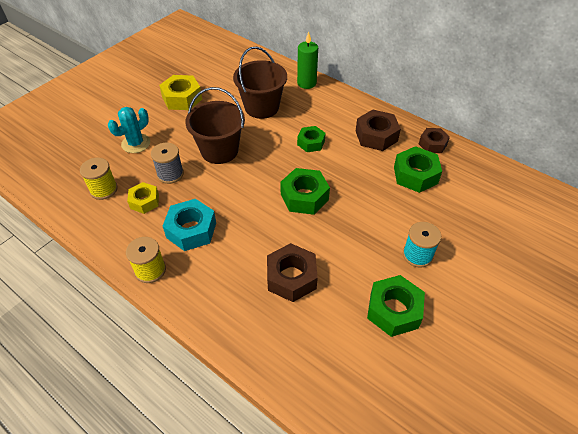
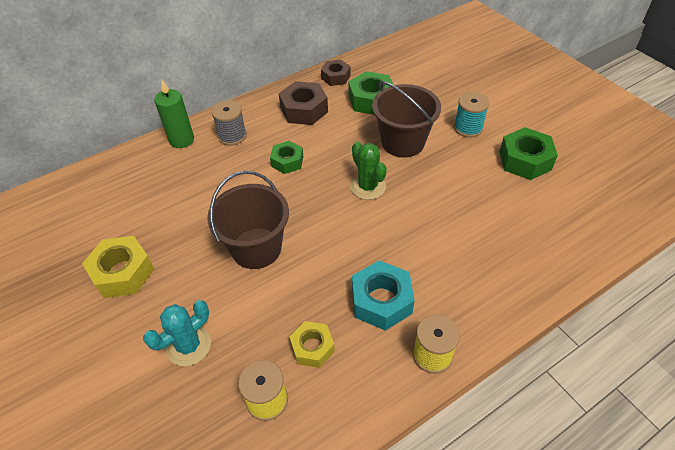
camera: 70 degrees left, 0 degrees up
(136, 143) = (188, 346): turquoise cactus -> turquoise cactus turned 75 degrees clockwise
(170, 174) = (274, 310): grey spool -> grey spool (232, 136)
(261, 107) = (199, 190): brown bucket -> brown bucket (403, 142)
(291, 277) = (473, 222): brown nut -> none
(304, 197) = (368, 187): green nut -> green cactus

